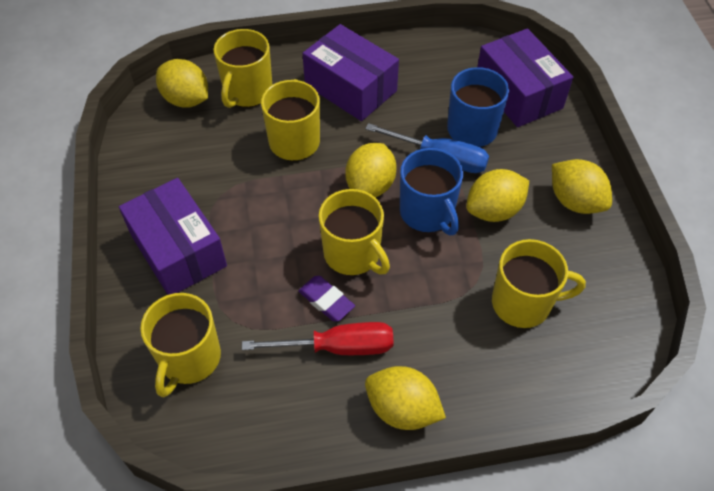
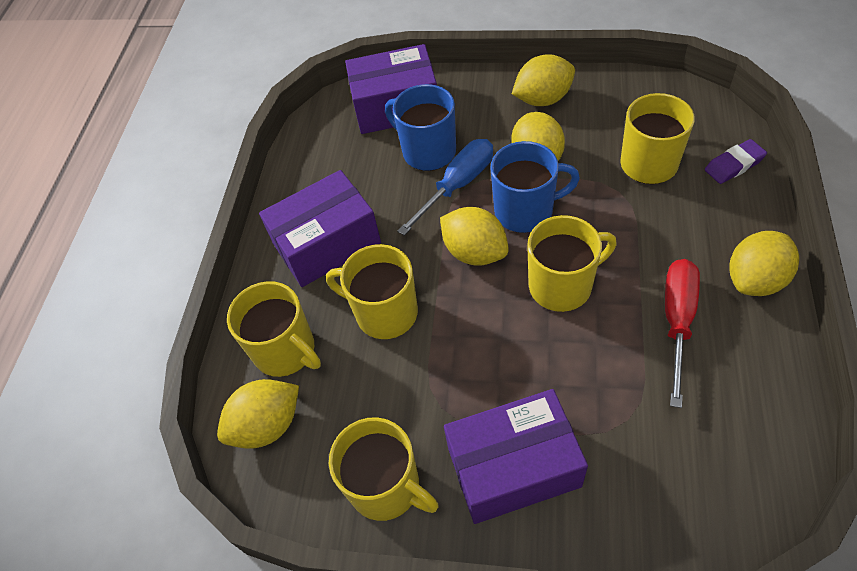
camera: 65 degrees left, 0 degrees up
(189, 359) = (673, 474): yellow mug -> yellow mug (386, 487)
(326, 301) = (617, 321): purple eraser -> purple eraser (734, 165)

